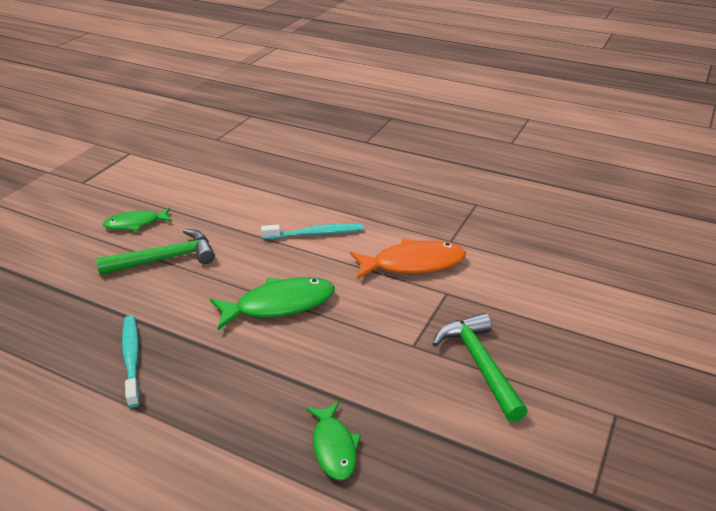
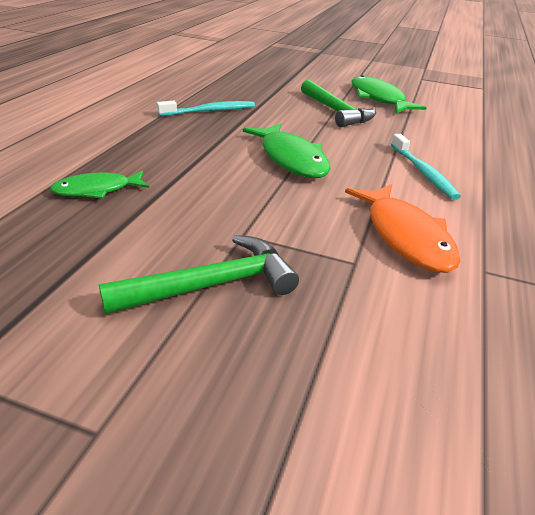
camera: 80 degrees right, 0 degrees up
(135, 224) = (378, 98): green fish -> green fish, size x1.58

